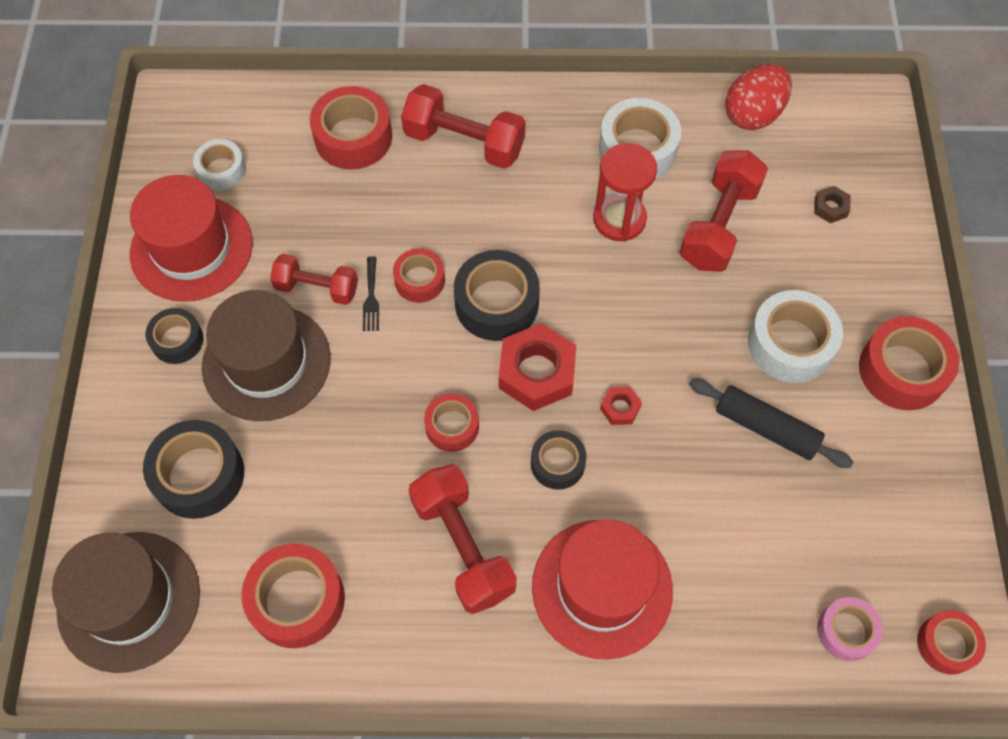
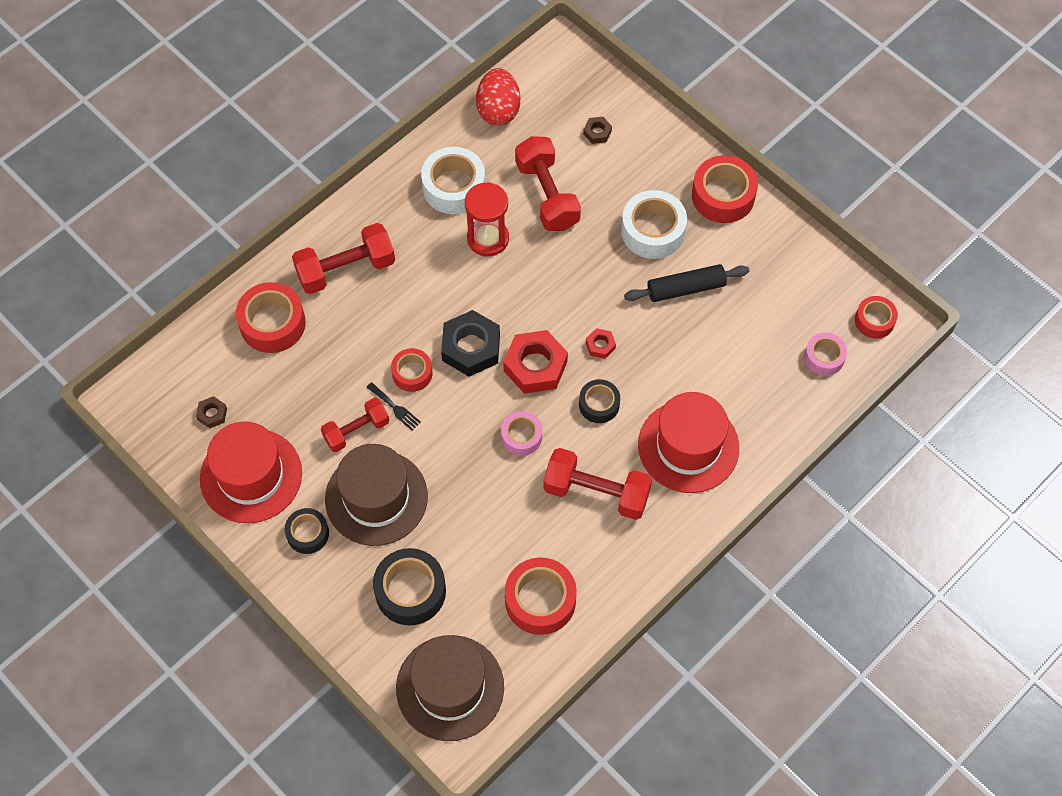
camera: 45 degrees left, 0 degrees up
(222, 170) = (212, 414): white tape -> brown nut
(452, 426) = (521, 436): red tape -> pink tape
(496, 303) = (471, 347): black tape -> black nut

